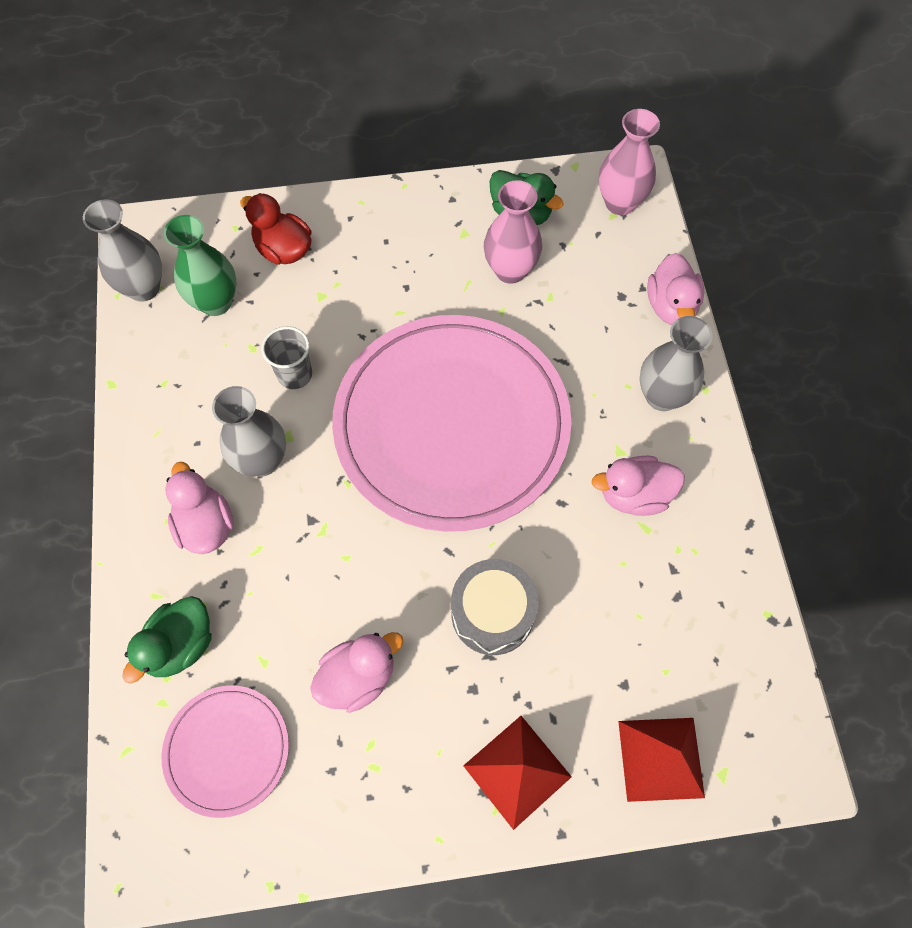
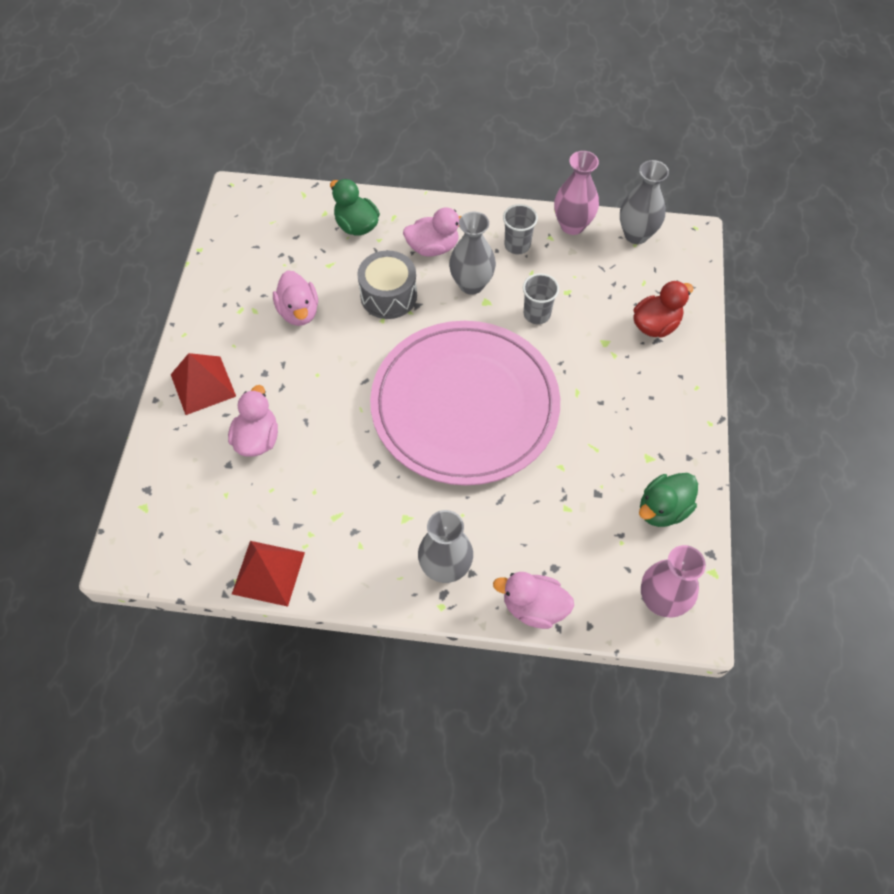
camera: 105 degrees right, 5 degrees down
(184, 419) = (517, 245): none -> grey cup
(215, 302) = (613, 275): green vase -> none
(227, 750) = (283, 240): pink plate -> none
(492, 613) = (310, 397): grey drum -> grey drum (388, 296)
(510, 270) = (601, 484): pink vase -> pink vase (572, 225)
(634, 495) = (365, 517): pink duck -> pink duck (257, 439)
(661, 759) = (171, 472): red pyramid -> red pyramid (268, 573)

